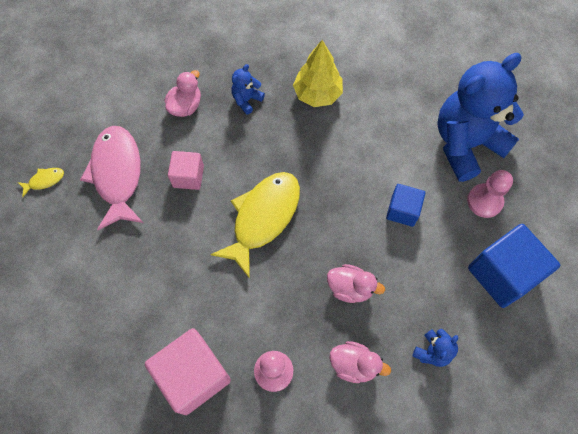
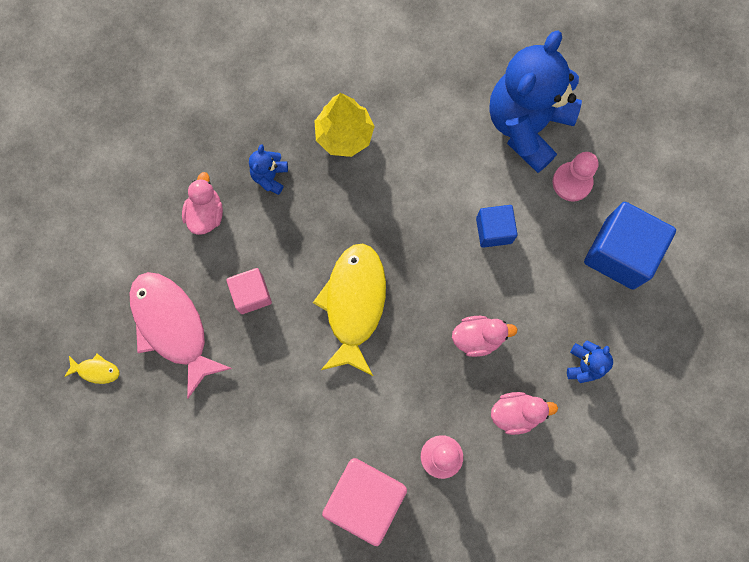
camera: 25 degrees left, 10 degrees up
(44, 181) = (96, 370): yellow fish -> yellow fish turned 60 degrees clockwise

